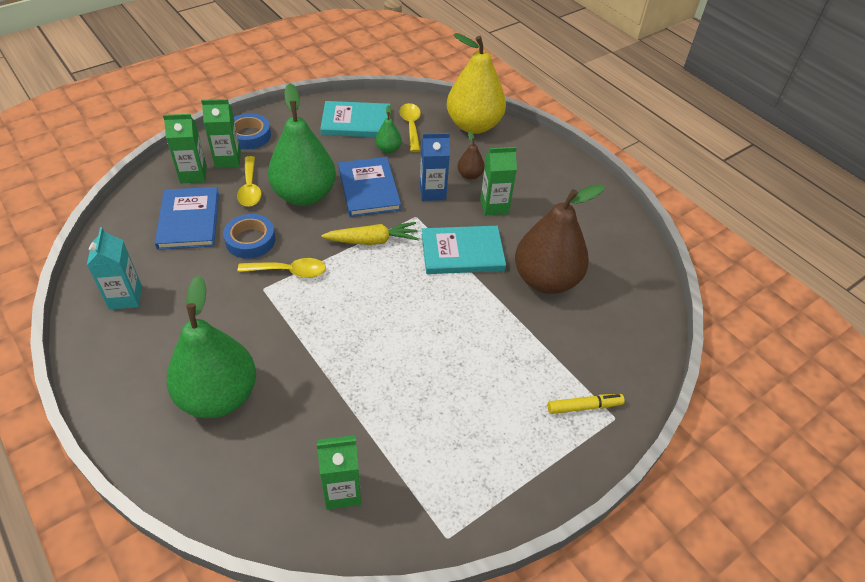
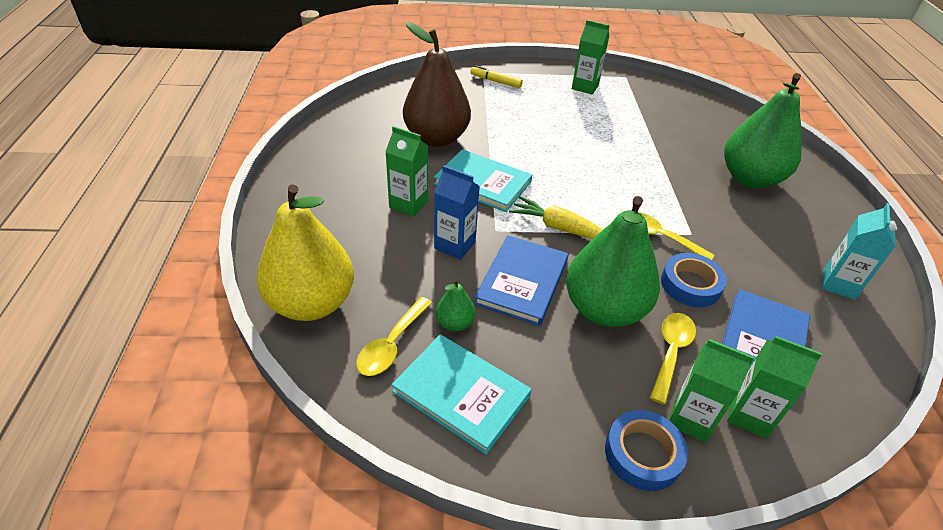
camera: 145 degrees left, 5 degrees down
(342, 491) = (676, 109): green carton -> green carton (585, 87)
(470, 175) = (395, 244): brown pear -> none

